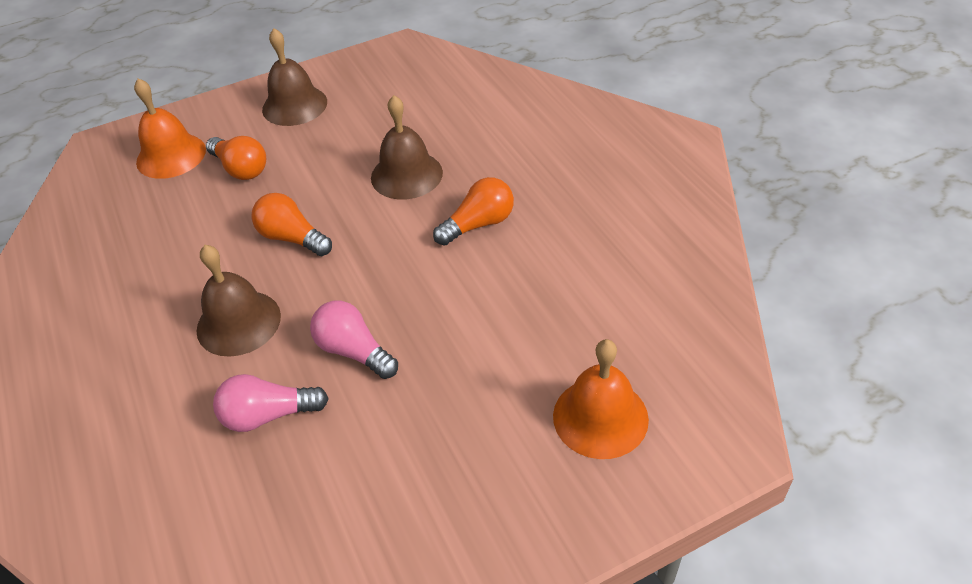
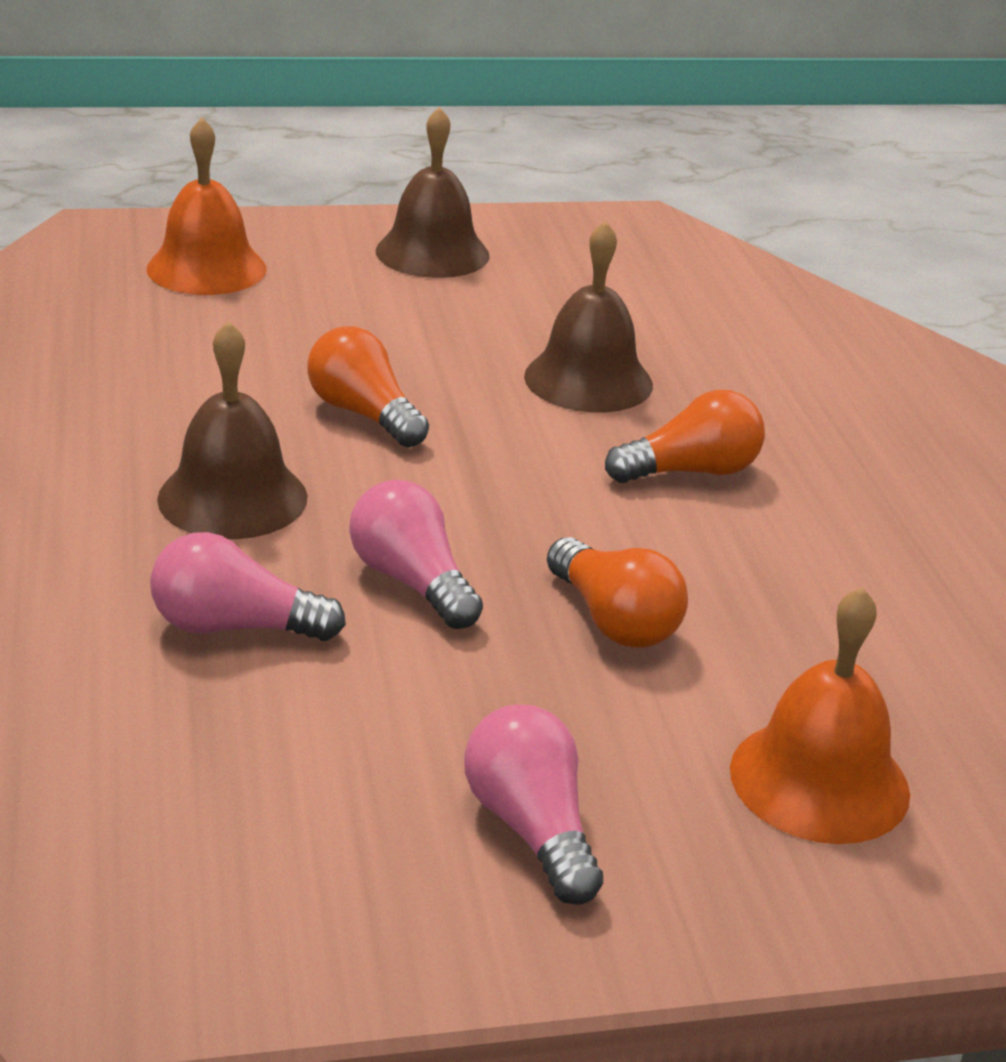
camera: 10 degrees right, 15 degrees down
(241, 169) = (313, 310): orange light bulb -> orange light bulb (614, 620)
(465, 500) = (531, 828): none -> pink light bulb

